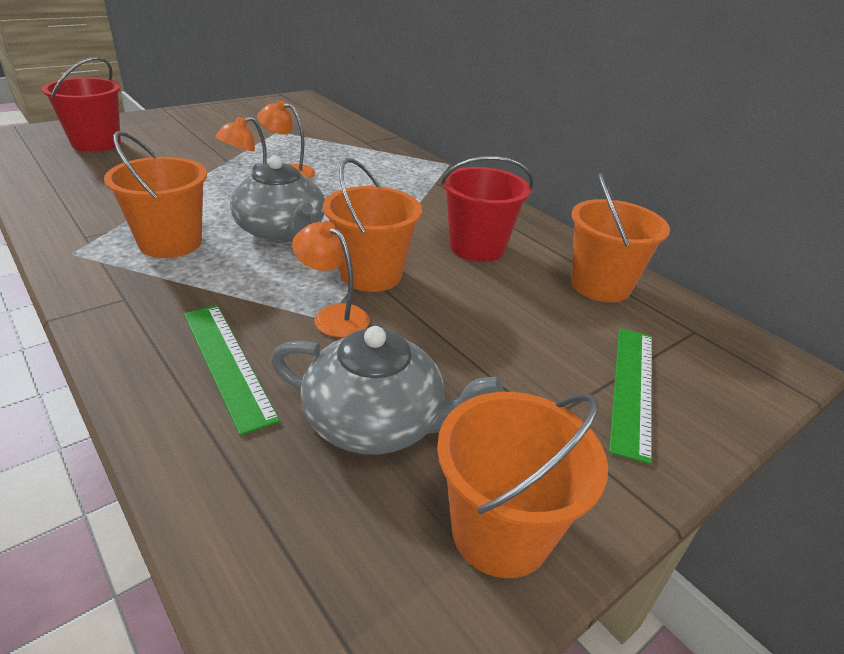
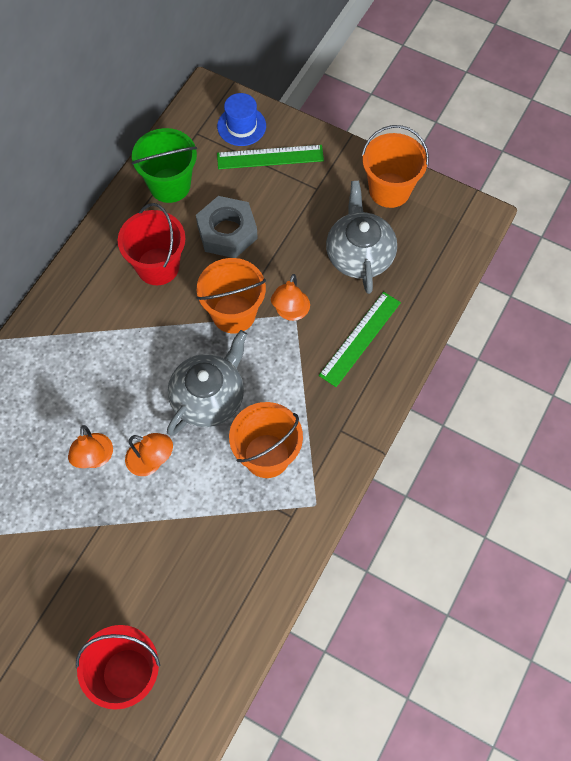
camera: 110 degrees left, 30 degrees up
(501, 305) = (227, 232): none -> grey nut
(600, 285) = (170, 185): orange bucket -> green bucket
(708, 378) = (241, 126): none -> blue hat

